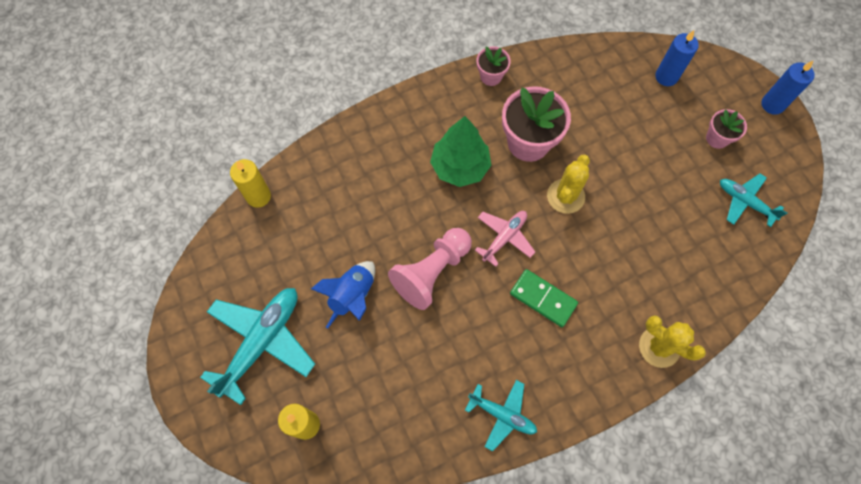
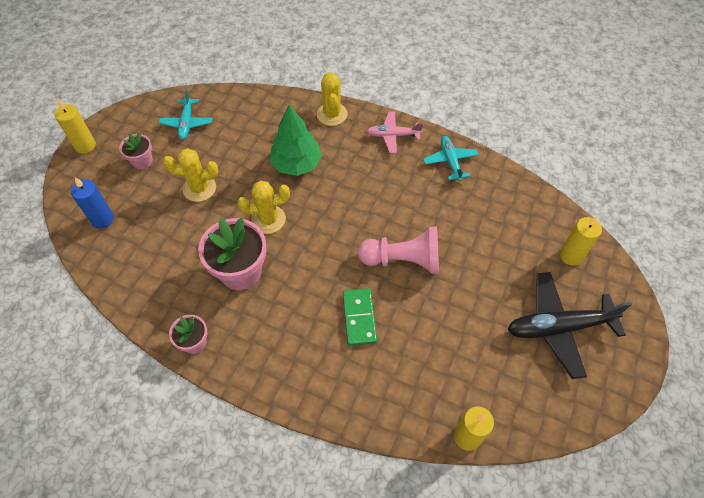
camera: 130 degrees left, 10 degrees down
(262, 342) = (559, 327): turquoise plane -> black plane
(352, 296) = (469, 296): blue rocket -> none
(460, 167) = (303, 303): green tree -> green tree (296, 164)
(504, 238) = (335, 235): pink plane -> pink plane (393, 135)
(543, 299) = (358, 186): green domino -> green domino (359, 318)
(646, 164) = (199, 188): none -> yellow cactus
(772, 104) = (85, 145): blue candle -> yellow candle

